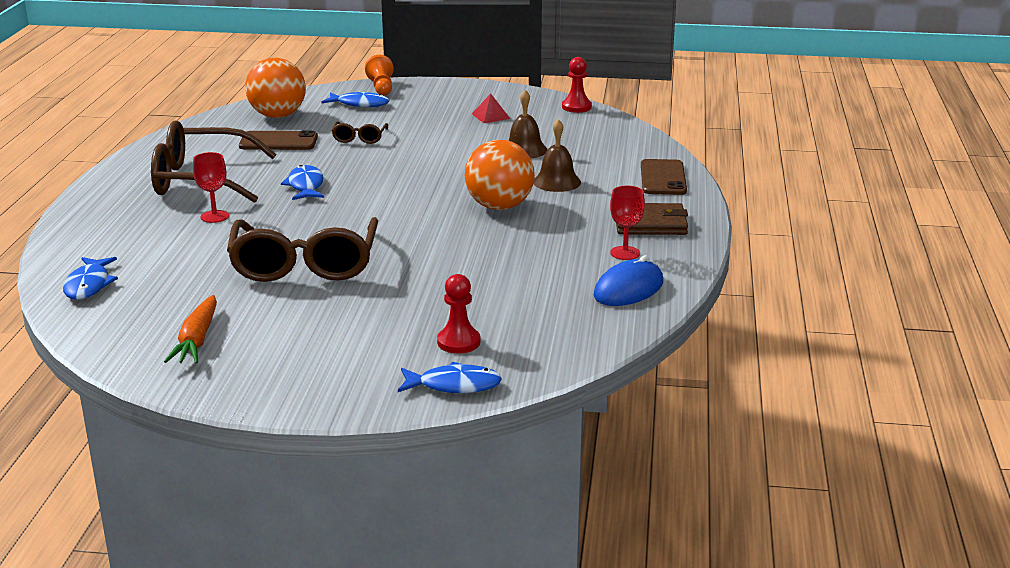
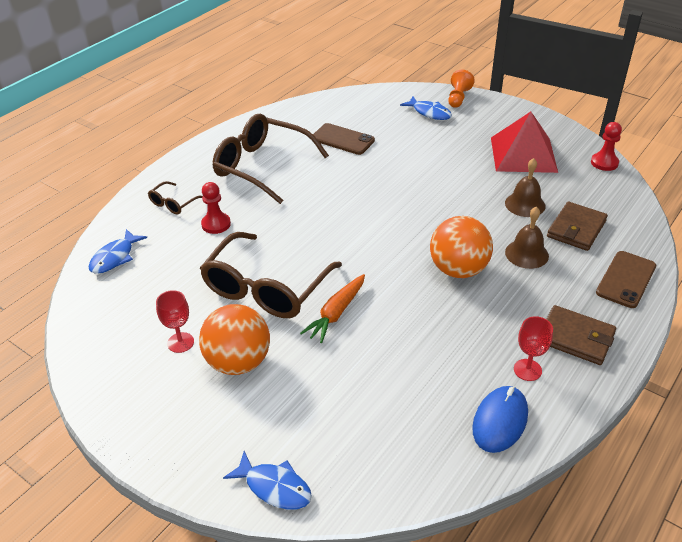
camera: 30 degrees right, 15 degrees up
(197, 340) = (137, 347): orange carrot -> orange carrot (336, 313)
(214, 216) = (243, 210): red goblet -> red goblet (180, 342)
(277, 116) = (361, 110): orange ball -> orange ball (238, 362)
(305, 186) = (328, 196): blue fish -> none
(359, 138) = (403, 152): brown glasses -> brown glasses (173, 204)
(458, 342) = (314, 432): red pawn -> red pawn (216, 224)
(490, 116) = (523, 154): red pyramid -> red pyramid, size x2.37
(589, 156) = (576, 229): none -> brown wallet
(628, 289) = (500, 421): blue mouse -> blue mouse turned 45 degrees counterclockwise

